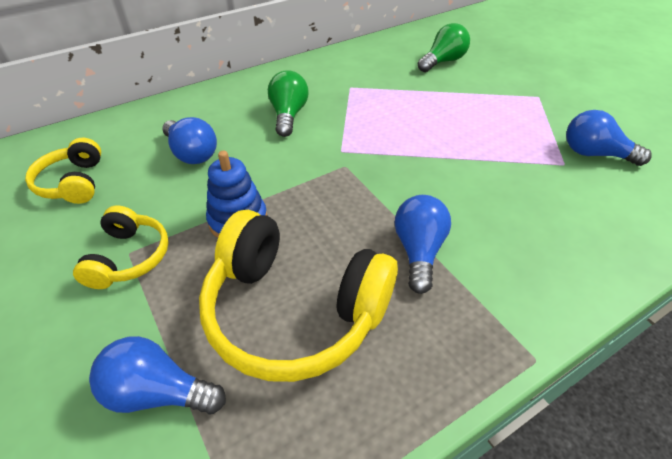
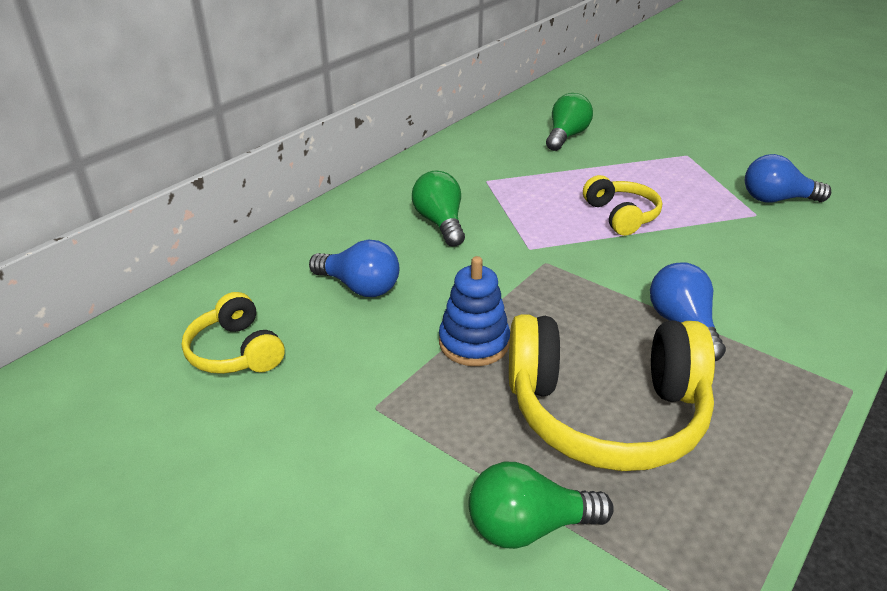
camera: 20 degrees left, 10 degrees down
(129, 257) = (379, 411): yellow headphones -> yellow headphones (621, 216)
(158, 392) = (528, 526): blue light bulb -> green light bulb

